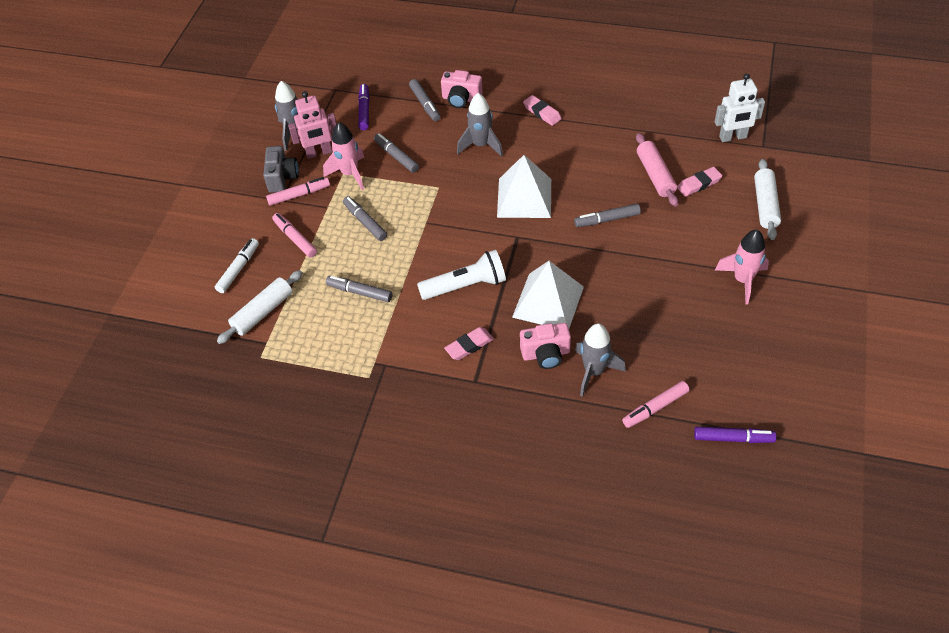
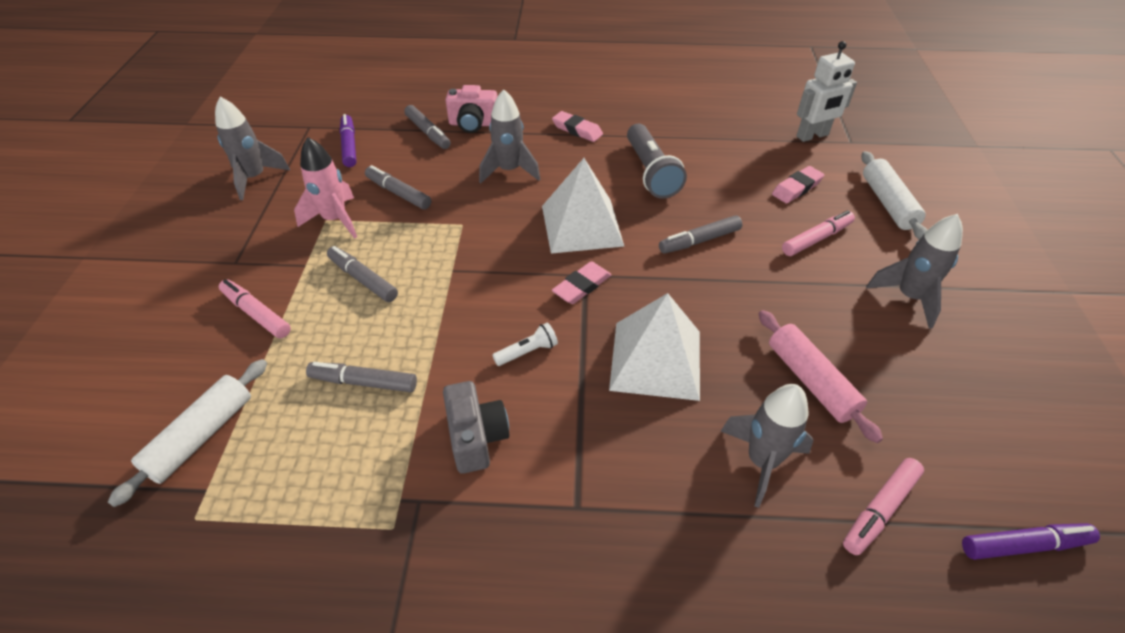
camera: 15 degrees left, 5 degrees down
(238, 269) = (163, 370): white marker -> none
(282, 178) = (236, 234): grey camera -> grey camera (476, 437)
(299, 195) = (262, 253): pink marker -> pink marker (816, 239)
(319, 153) = (290, 199): pink robot -> none
(465, 286) = (527, 352): white flashlight -> white flashlight, size x0.49
(469, 346) = (554, 446): pink eraser -> pink eraser (582, 286)
(546, 354) = (678, 442): pink camera -> none
(589, 158) = (651, 172): none -> grey flashlight
(655, 175) = (739, 183): pink rolling pin -> pink rolling pin (811, 381)
(742, 280) = (909, 297): pink rocket -> grey rocket

